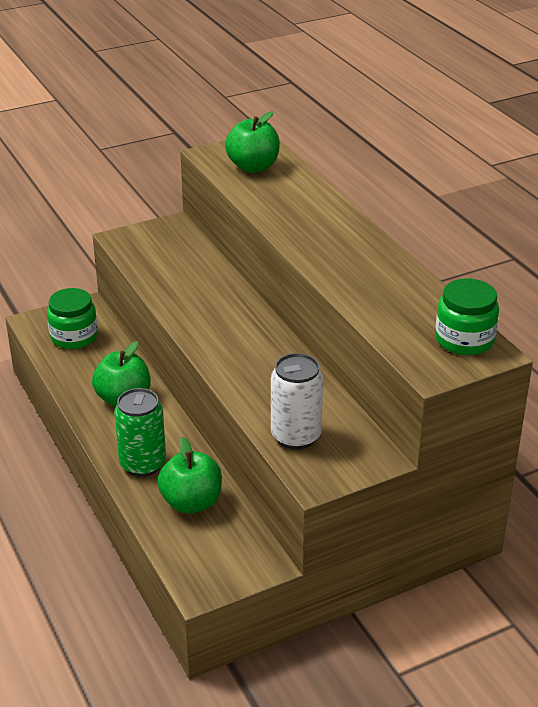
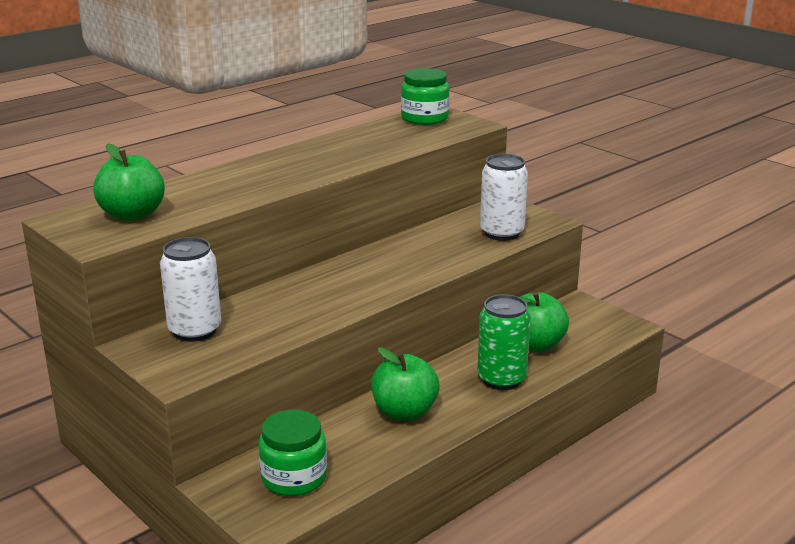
camera: 105 degrees left, 10 degrees down
(181, 247) = (195, 331): none -> white can

